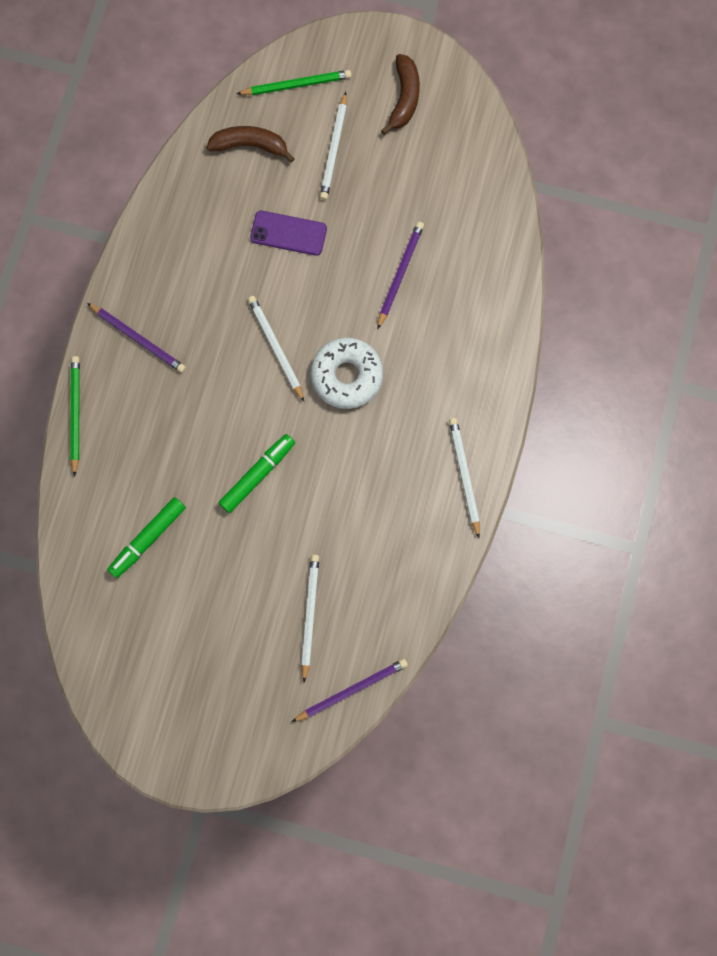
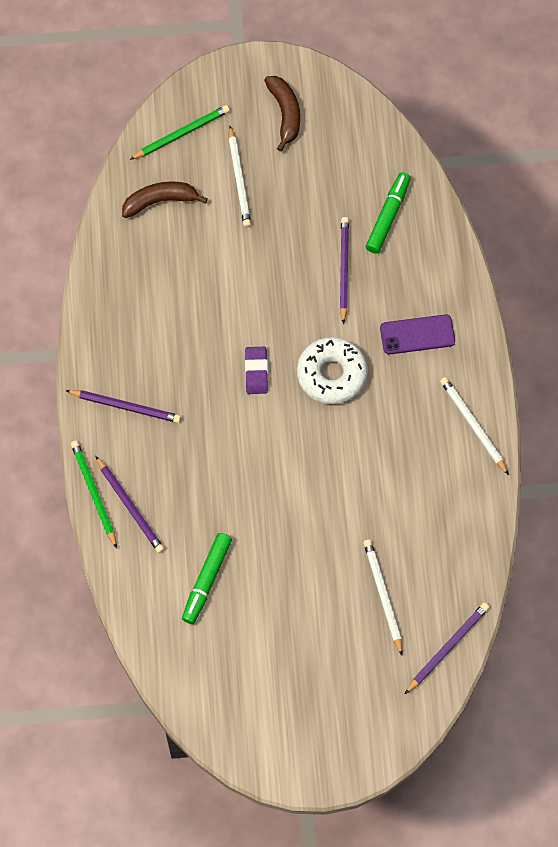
camera: 20 degrees left, 10 degrees down
(104, 439) = (130, 506): none -> purple pencil
(257, 475) = (285, 489): green marker -> green marker (388, 216)
(275, 348) = (256, 372): white pencil -> purple eraser
(288, 233) = (227, 267): purple phone -> purple phone (417, 334)

